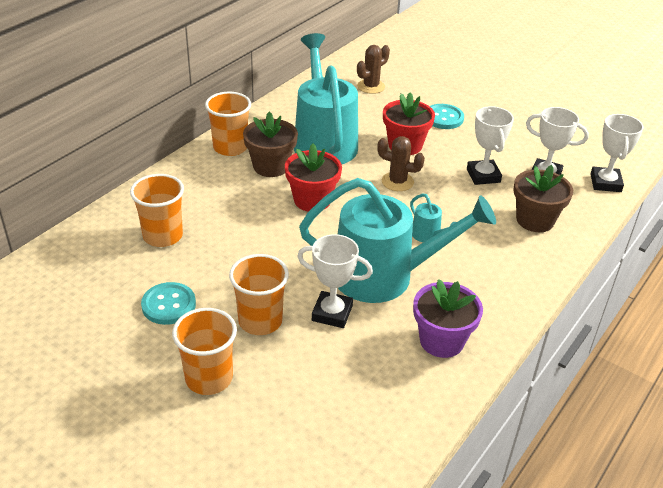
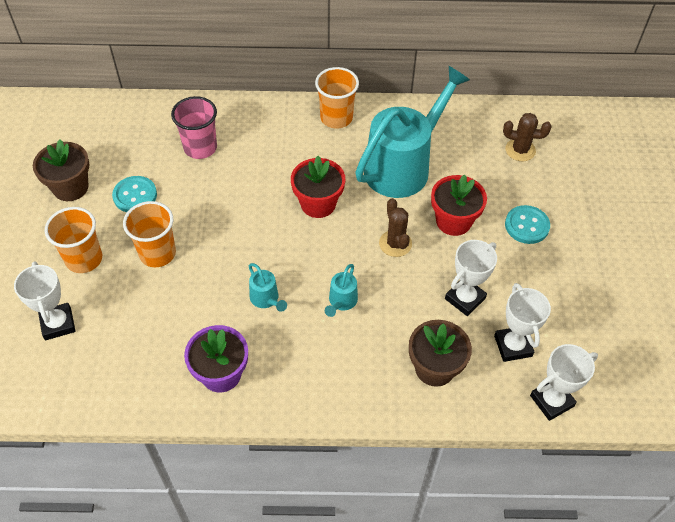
camera: 55 degrees right, 15 degrees up
(163, 236) = (200, 148): orange cup -> pink cup
(271, 166) = (336, 155): brown flower pot -> brown flower pot (70, 187)
(332, 313) = (198, 289): white trophy -> white trophy (58, 324)
(385, 276) = (266, 299): turquoise watering can -> turquoise watering can, size x0.40

